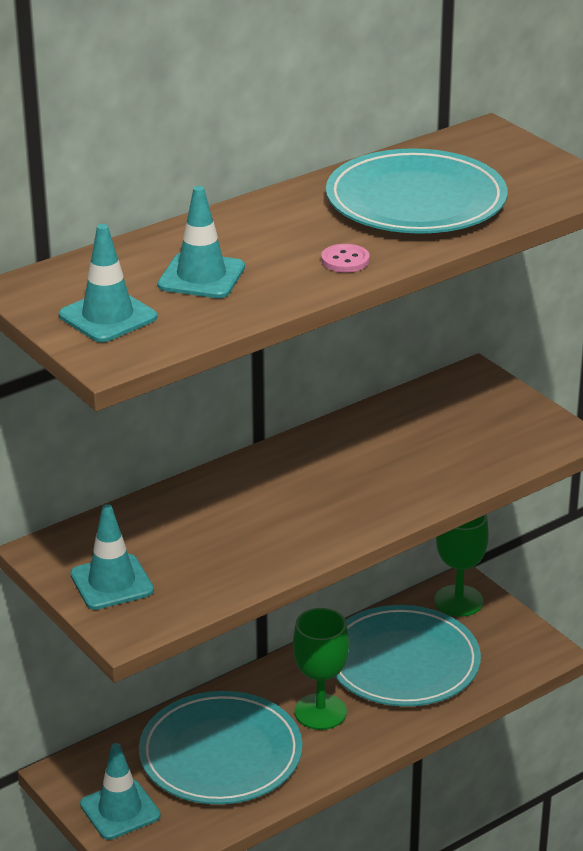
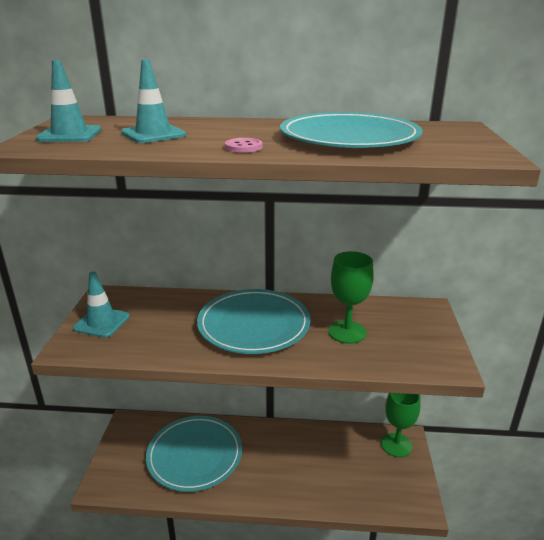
camera: 40 degrees right, 5 degrees down
(120, 810) = (123, 454): turquoise traffic cone -> none
(320, 712) = (262, 463): green goblet -> green goblet (347, 332)
(403, 662) = (332, 462): turquoise plate -> turquoise plate (254, 325)

